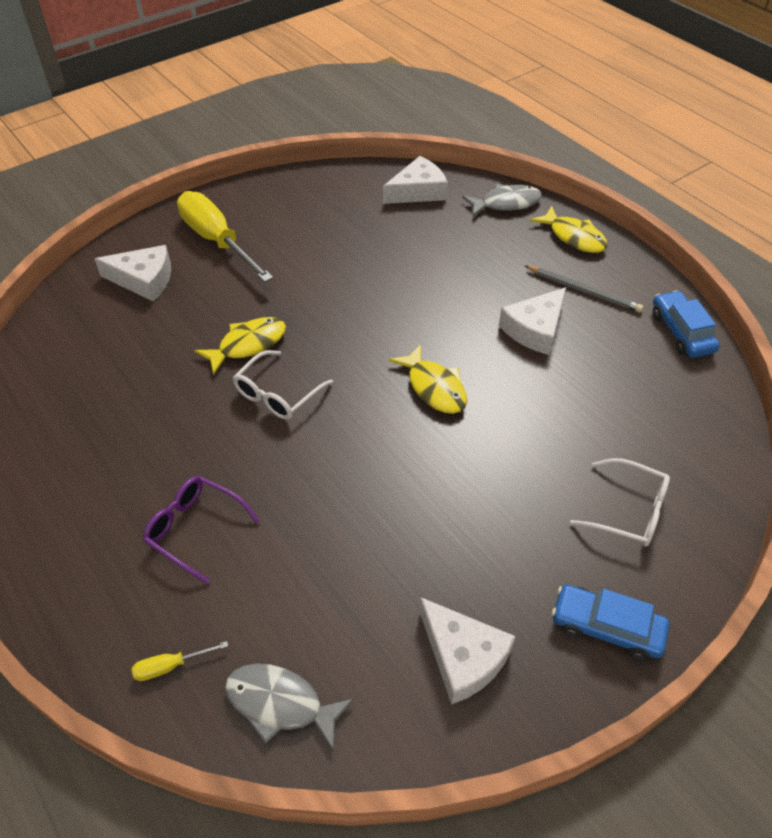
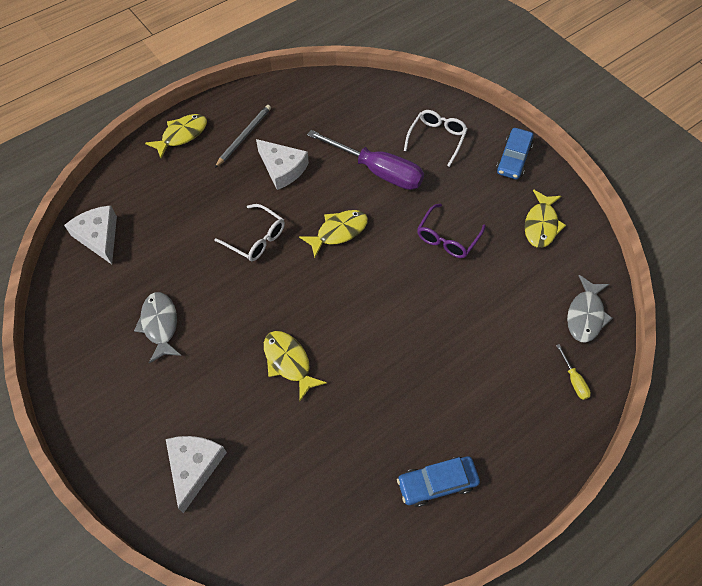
camera: 90 degrees left, 10 degrees up
(195, 529) = (472, 379): purple glasses -> purple glasses (447, 238)
(217, 241) = (143, 405): yellow screwdriver -> none
(277, 394) = (344, 335): white glasses -> white glasses (256, 239)
(463, 656) = (541, 225): white cheese -> yellow fish
(506, 203) = (130, 174): grey fish -> grey fish (160, 325)
(547, 431) = (377, 171): none -> purple screwdriver
(681, 332) = (290, 91): blue car -> blue car (437, 483)

